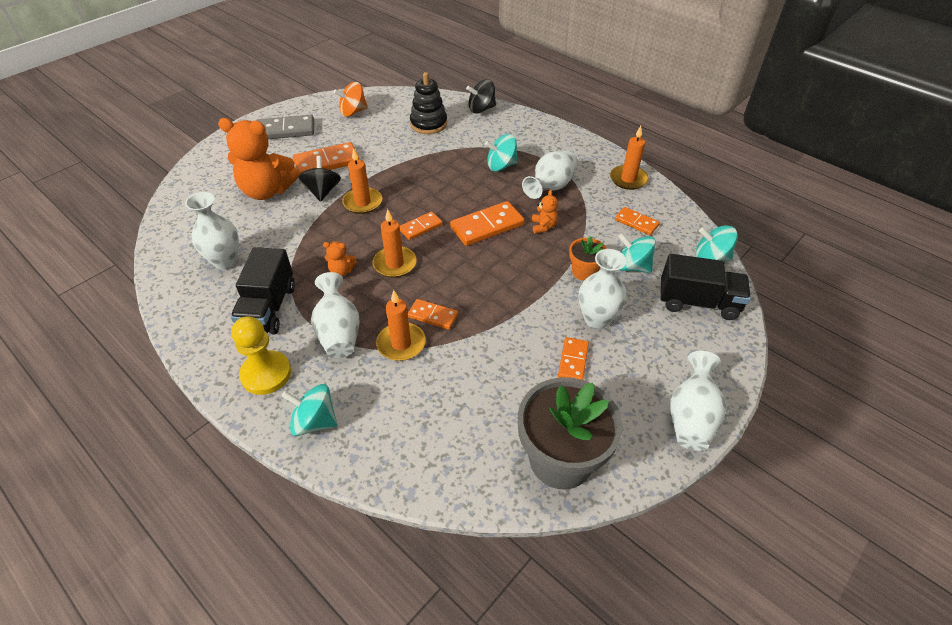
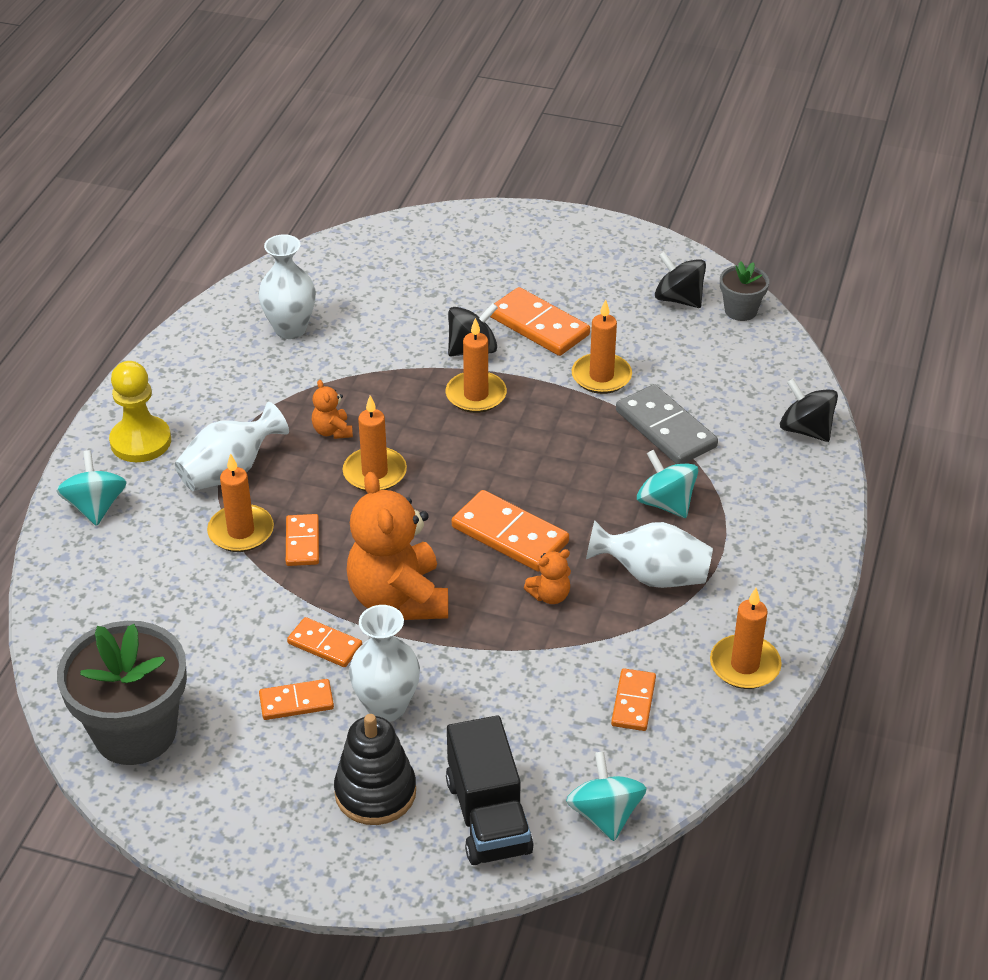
camera: 65 degrees right, 5 degrees down
(267, 191) = (439, 301): orange teddy bear -> orange teddy bear (398, 598)
(268, 308) = (236, 399): black truck -> none
(285, 130) = (579, 256): grey domino -> grey domino (665, 429)
(353, 112) = (678, 299): orange spinning top -> black spinning top
(380, 98) = (740, 310): none -> grey flower pot
(388, 154) = (601, 376): none -> orange candle
(420, 227) = (462, 470): orange domino -> orange domino (324, 645)
(428, 124) = (713, 387): black stacking toy -> black stacking toy (375, 792)
(584, 272) = (476, 668): orange flower pot -> none
(632, 267) = (522, 720): turquoise spinning top -> none
(691, 417) = (258, 848): white vase -> none

